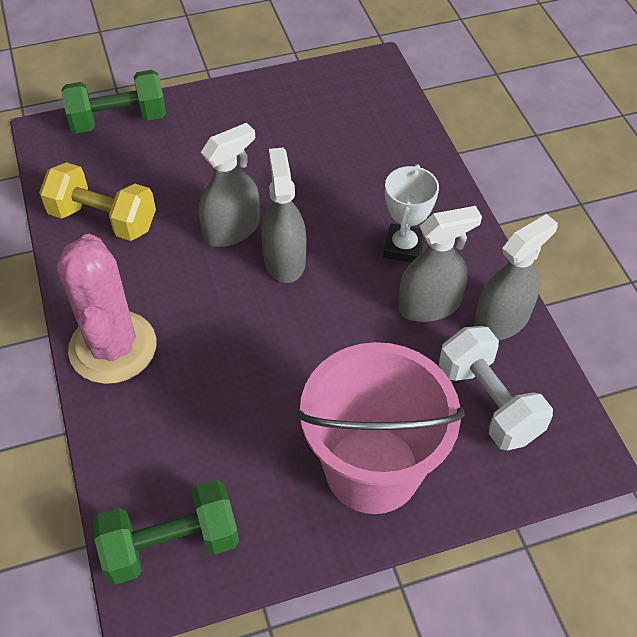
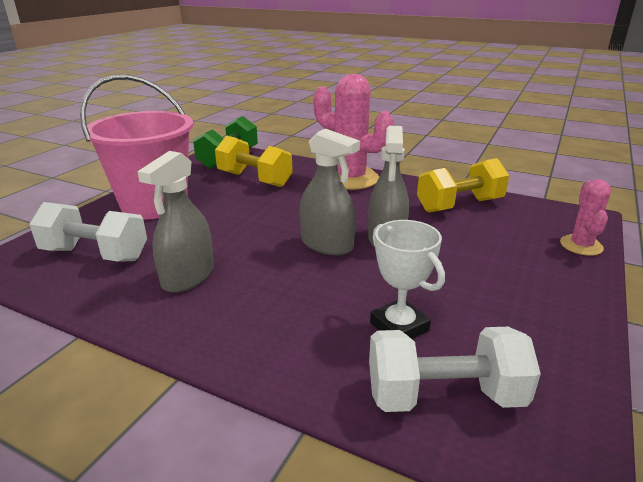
camera: 135 degrees right, 25 degrees down
(118, 120) = (581, 245): green dumbbell -> pink cactus
(209, 440) = (254, 179): none -> yellow dumbbell
(374, 115) = (444, 396): none -> white dumbbell
(404, 247) = (250, 298): white trophy -> white trophy (399, 327)
(501, 320) = (114, 299): grey spray bottle -> none

